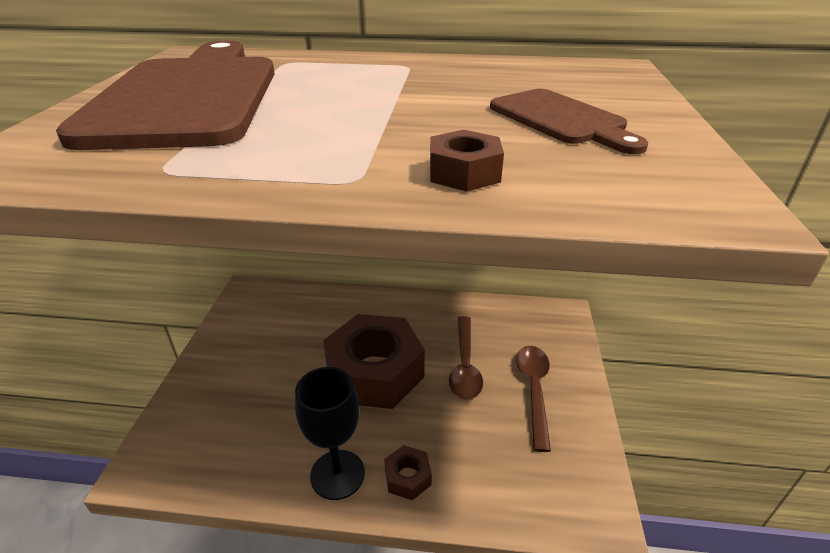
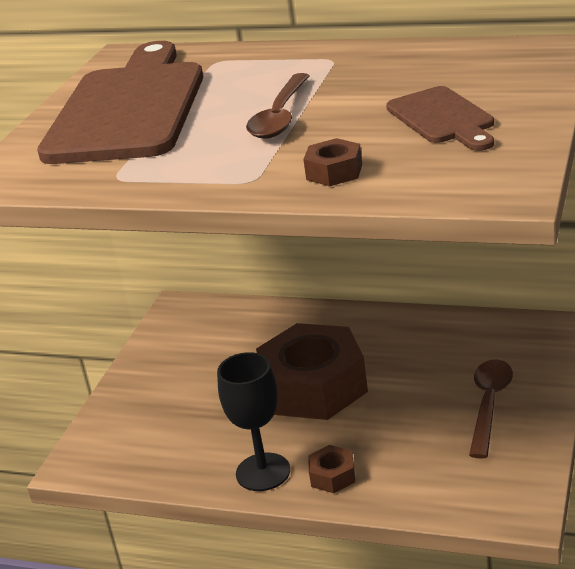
camera: 15 degrees right, 5 degrees down
(464, 365) = (416, 381): brown spoon -> brown spoon (280, 116)

